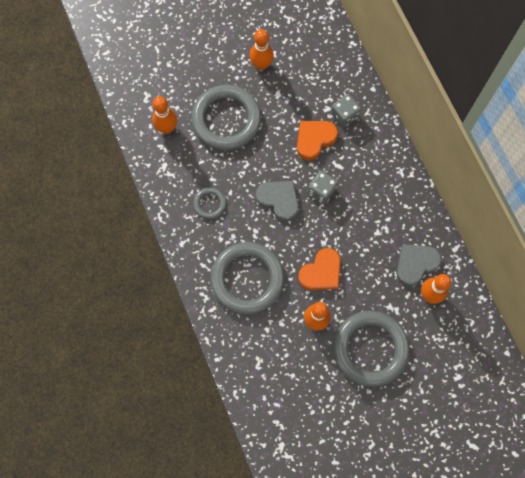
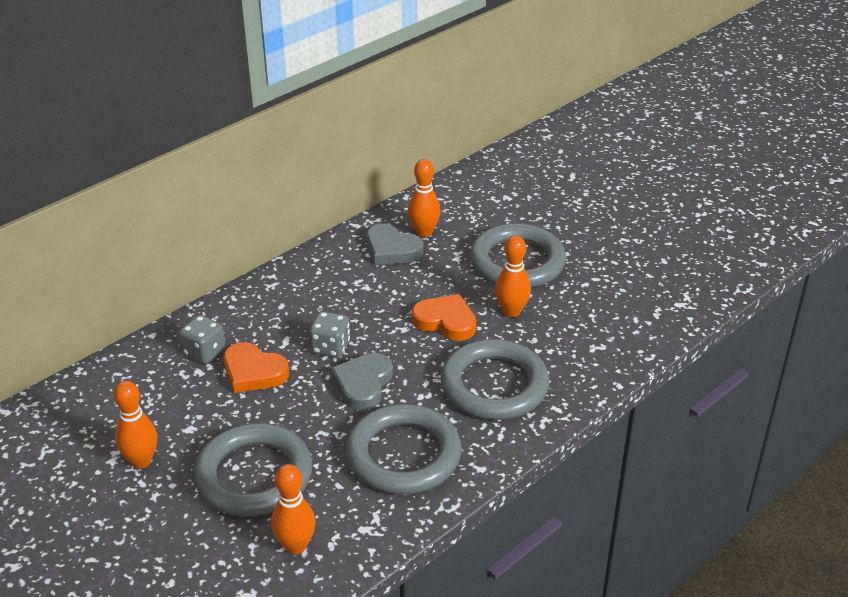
camera: 110 degrees left, 35 degrees down
(209, 204) = (403, 455): grey ring -> grey ring, size x2.17

